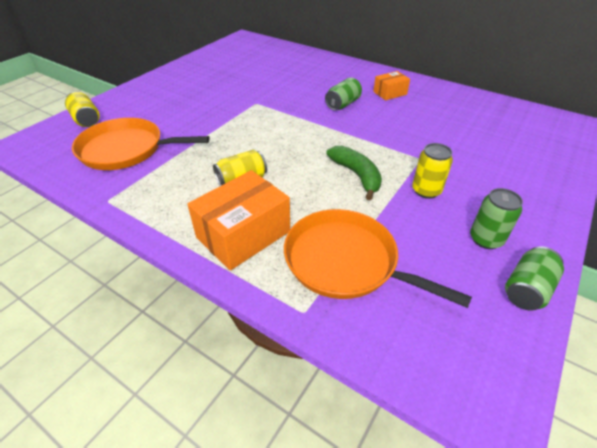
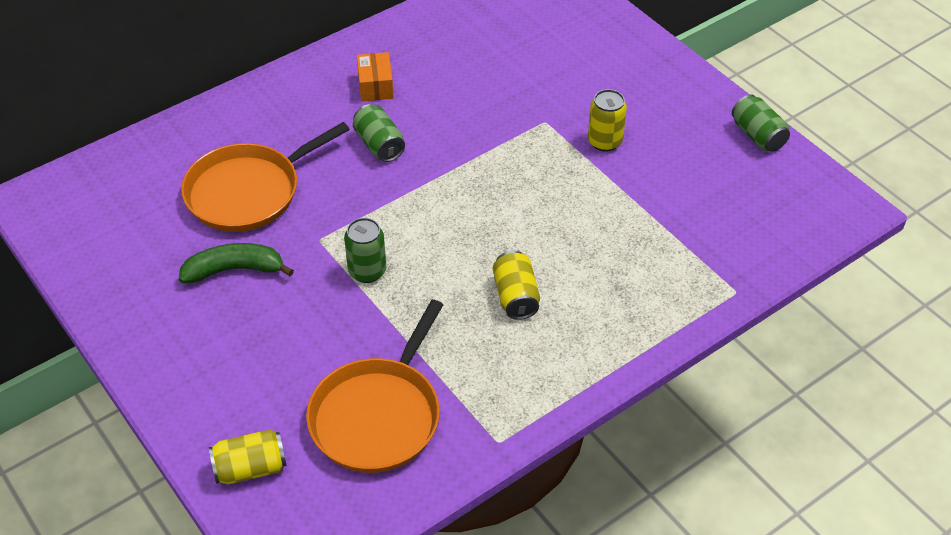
camera: 70 degrees left, 5 degrees up
(243, 234) = (616, 314): orange box -> none
(346, 262) = (685, 243): orange pan -> orange pan (248, 192)
(356, 175) = (552, 188): green banana -> green banana (234, 270)
(485, 239) = (692, 131): green can -> green can (367, 271)

